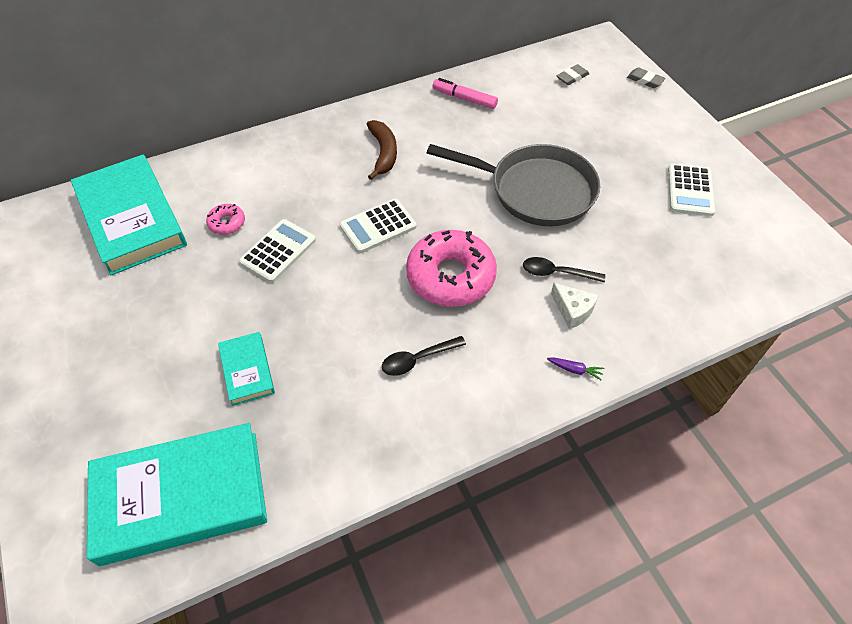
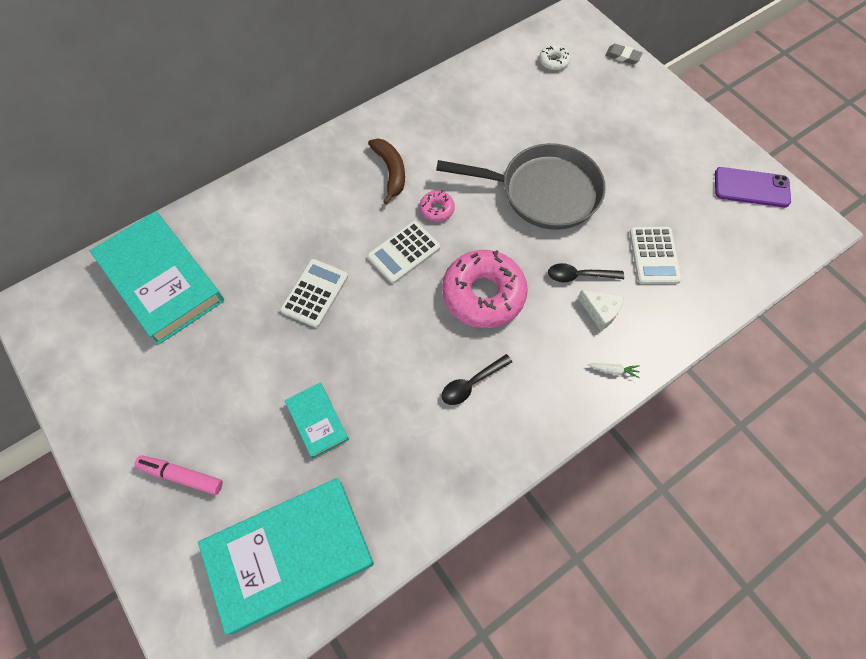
camera: 10 degrees left, 10 degrees up
(227, 223) = (257, 270): pink donut -> pink donut (437, 209)
(464, 99) = (455, 100): pink marker -> pink marker (181, 476)
(572, 77) = (554, 61): grey eraser -> white donut
(575, 370) = (613, 370): purple carrot -> white carrot
(690, 190) = (683, 171): white calculator -> white calculator (654, 256)
(762, 215) = (751, 188): none -> purple phone

